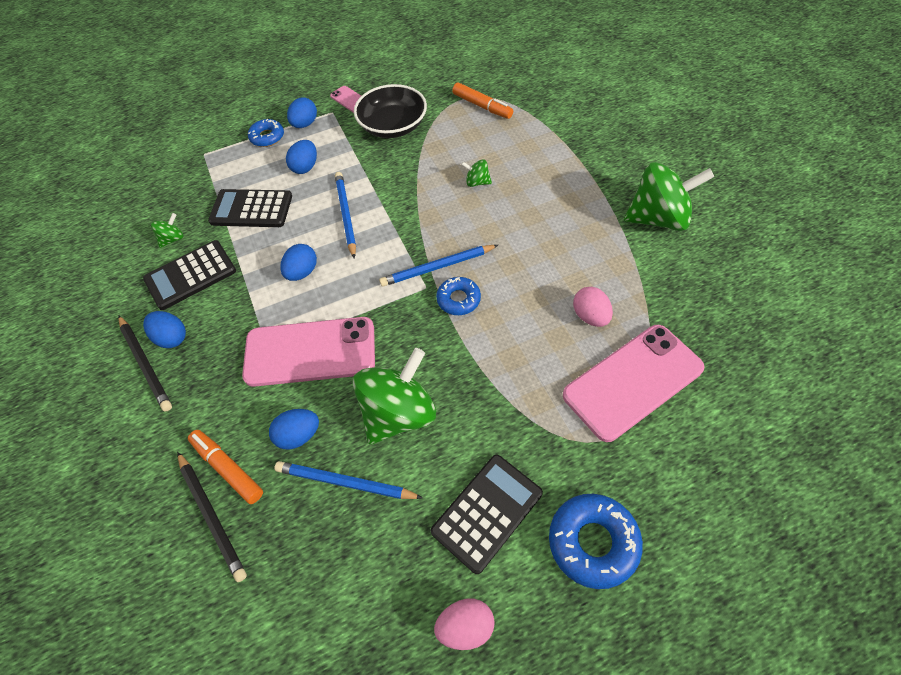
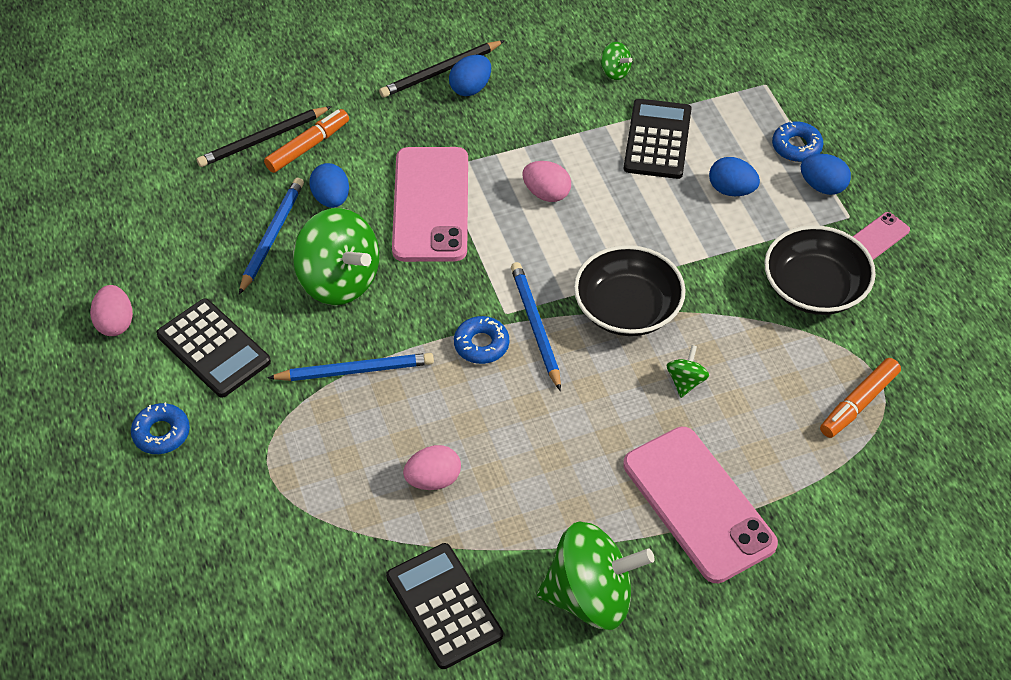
camera: 90 degrees right, 5 degrees down
(190, 275) = (556, 94): black calculator -> black calculator (444, 606)
(302, 272) = (546, 193): blue egg -> pink egg
(346, 215) = (637, 234): blue pencil -> blue pencil (355, 371)
(416, 216) = (627, 308): none -> black bowl
(593, 542) = (161, 433): blue donut -> blue donut, size x0.63
(633, 382) = (332, 507): pink phone -> pink phone (698, 504)
(658, 218) = (591, 597): green spinning top -> green spinning top turned 90 degrees counterclockwise

